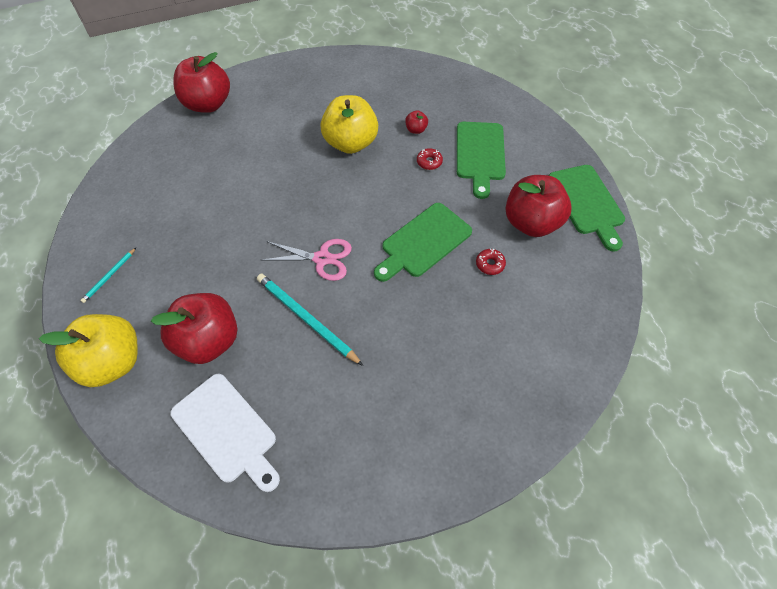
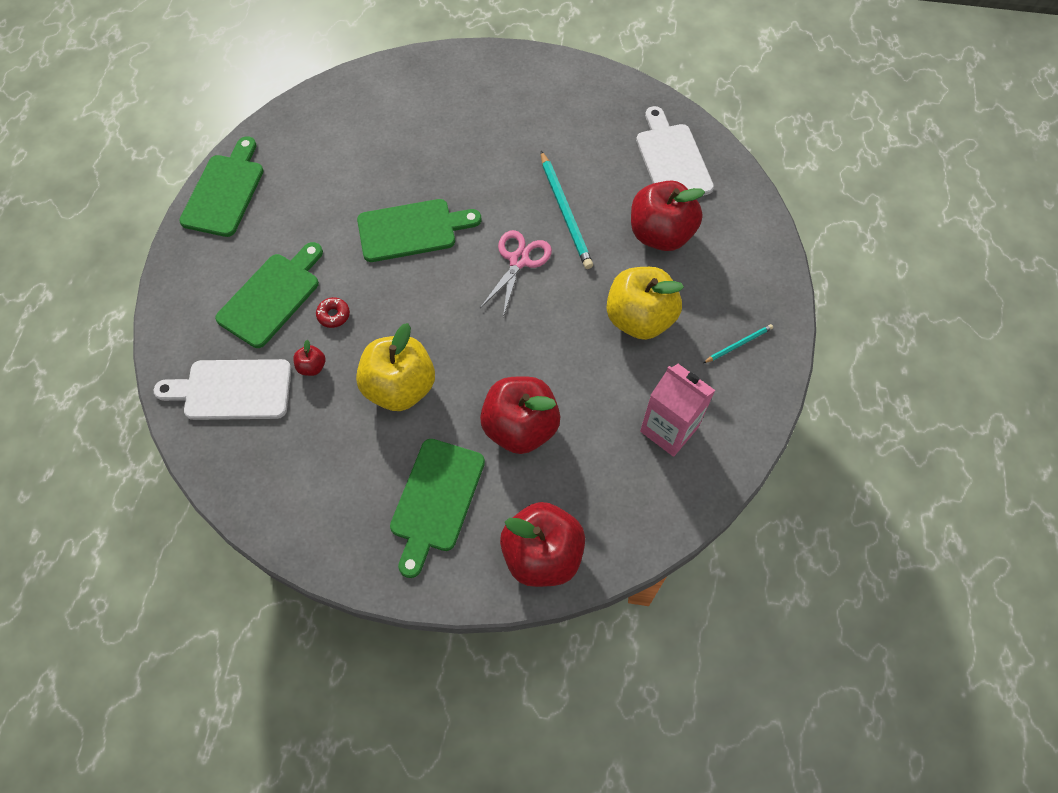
camera: 150 degrees left, 5 degrees up
(113, 362) = (752, 255): yellow apple -> yellow apple (639, 318)
(150, 196) = (669, 429): none -> pink carton
(287, 102) = (436, 500): none -> green cutting board
(322, 259) = (519, 260): pink scissors -> pink scissors turned 75 degrees clockwise
(452, 100) = (232, 390): none -> white cutting board
(490, 264) = (370, 181): red donut -> none
(531, 223) = (296, 199): red apple -> red apple (520, 427)

